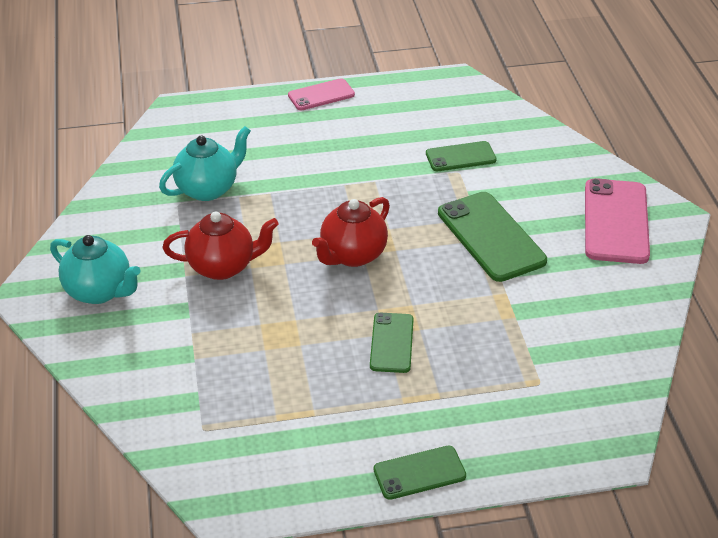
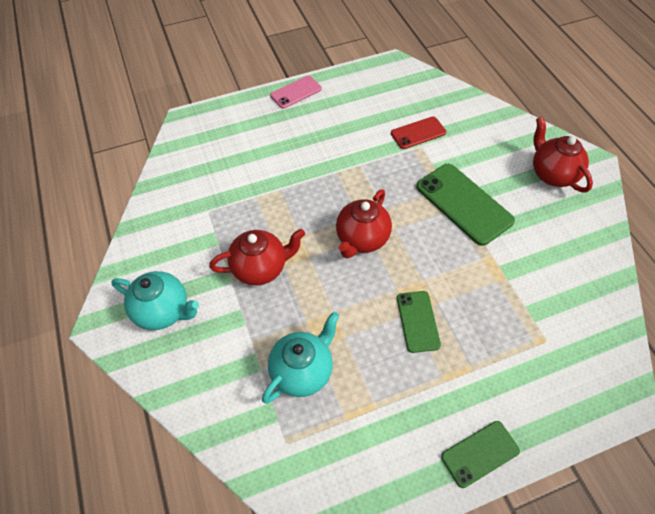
camera: 10 degrees left, 15 degrees up
(208, 189) = (229, 193): turquoise teapot -> turquoise teapot (302, 371)
(460, 157) = (418, 133): green phone -> red phone
(616, 221) = (552, 174): pink phone -> red teapot

